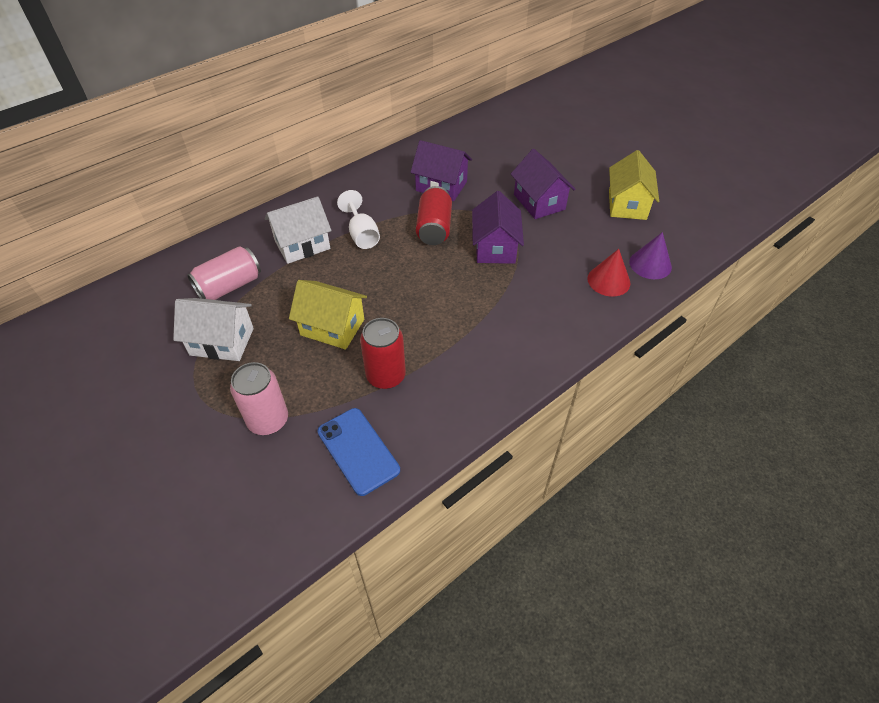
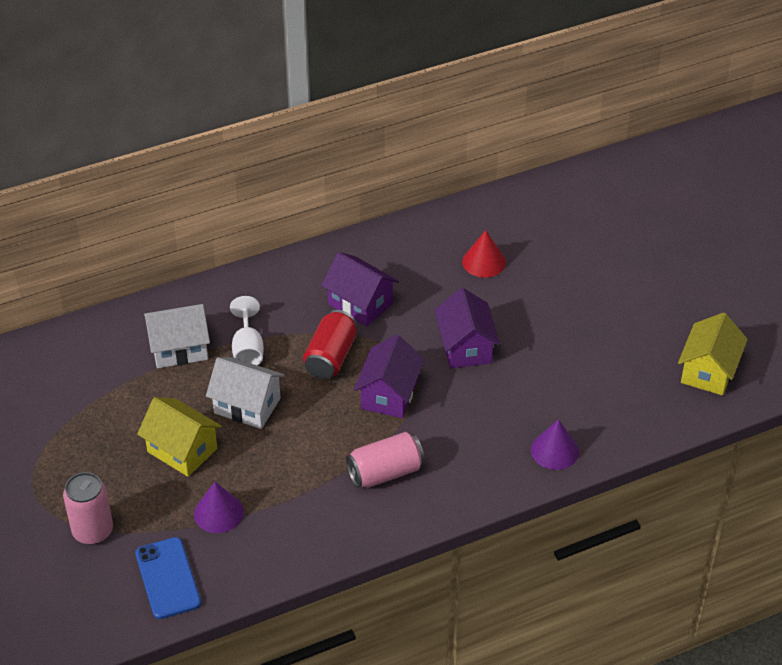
camera: 15 degrees right, 5 degrees down
(222, 341) = (68, 442): white house -> white house (247, 405)
(229, 286) = (90, 382): pink can -> pink can (385, 472)
(386, 376) = (218, 512): red can -> purple cone
(608, 280) = (497, 460): red cone -> red cone (484, 262)
(627, 204) = (568, 371): yellow house -> yellow house (708, 371)

